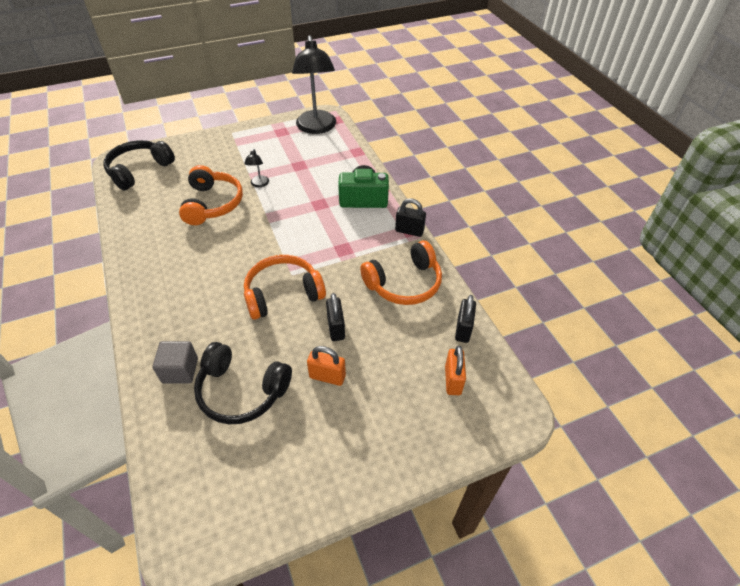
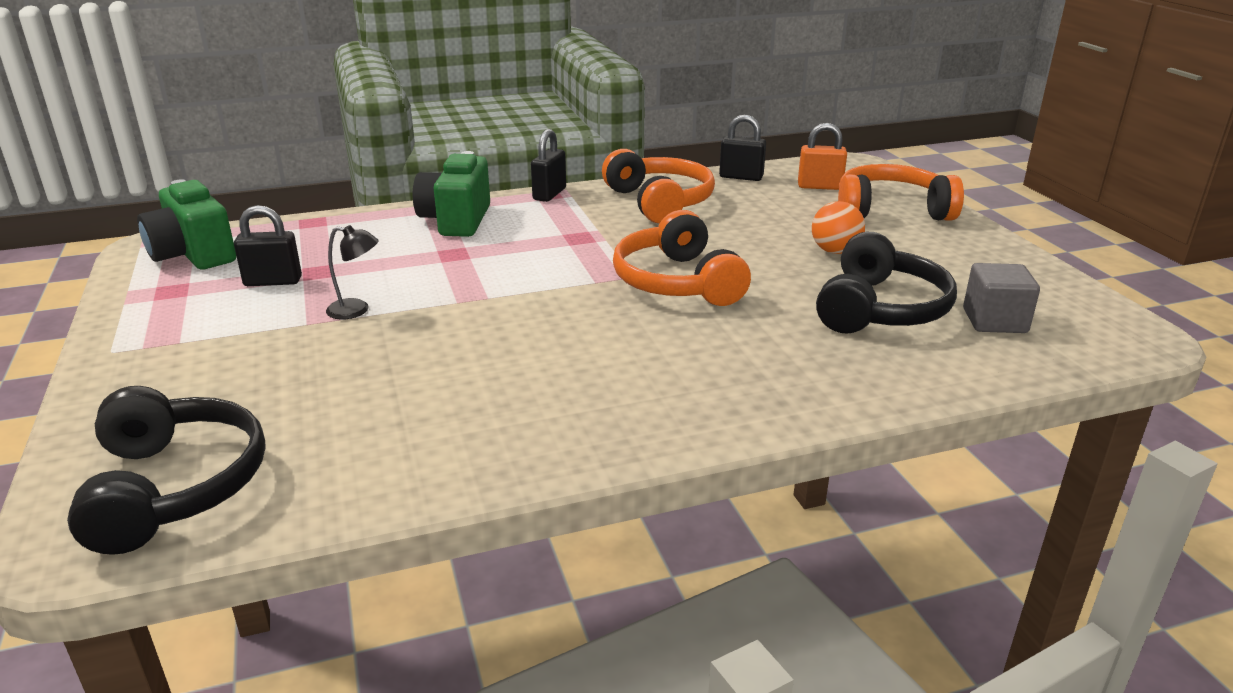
camera: 85 degrees left, 20 degrees down
(139, 170) = (175, 487): black headphones -> black headphones turned 150 degrees counterclockwise
(180, 370) = (858, 363): grey cube -> grey cube (994, 321)
(213, 204) = (398, 360): orange headphones -> orange headphones (891, 210)
(317, 128) = (193, 255): black lamp -> green camera
(327, 376) = (835, 251): orange padlock -> orange ball
(336, 328) = (747, 245): black padlock -> black padlock (273, 281)

